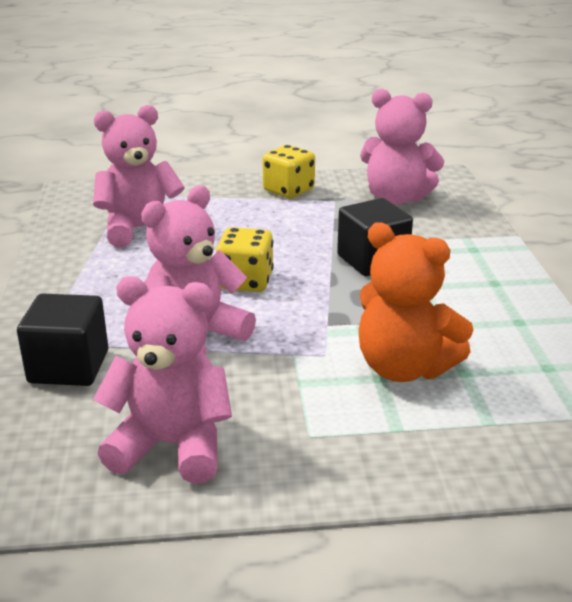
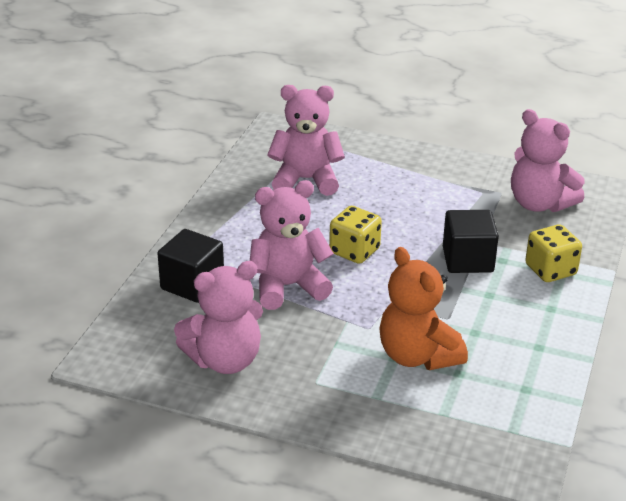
camera: 25 degrees right, 5 degrees up
(171, 445) = (225, 360): pink teddy bear -> pink teddy bear turned 120 degrees clockwise
(288, 190) = (451, 172): yellow dice -> yellow dice (550, 270)

